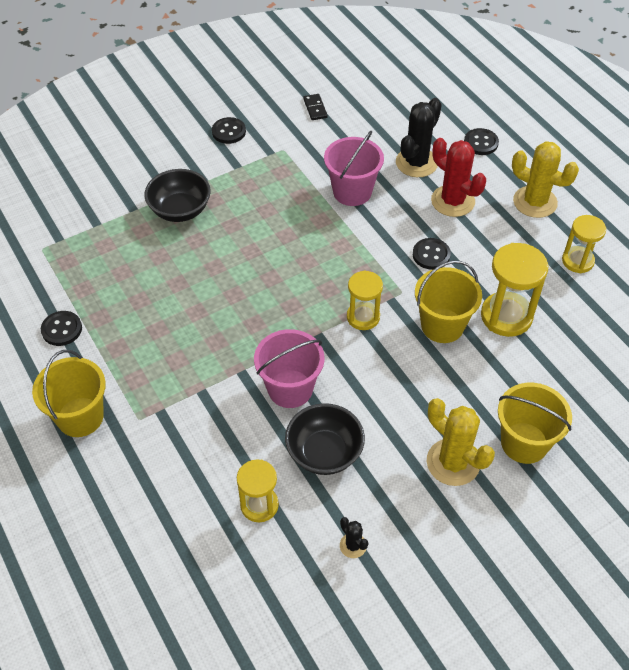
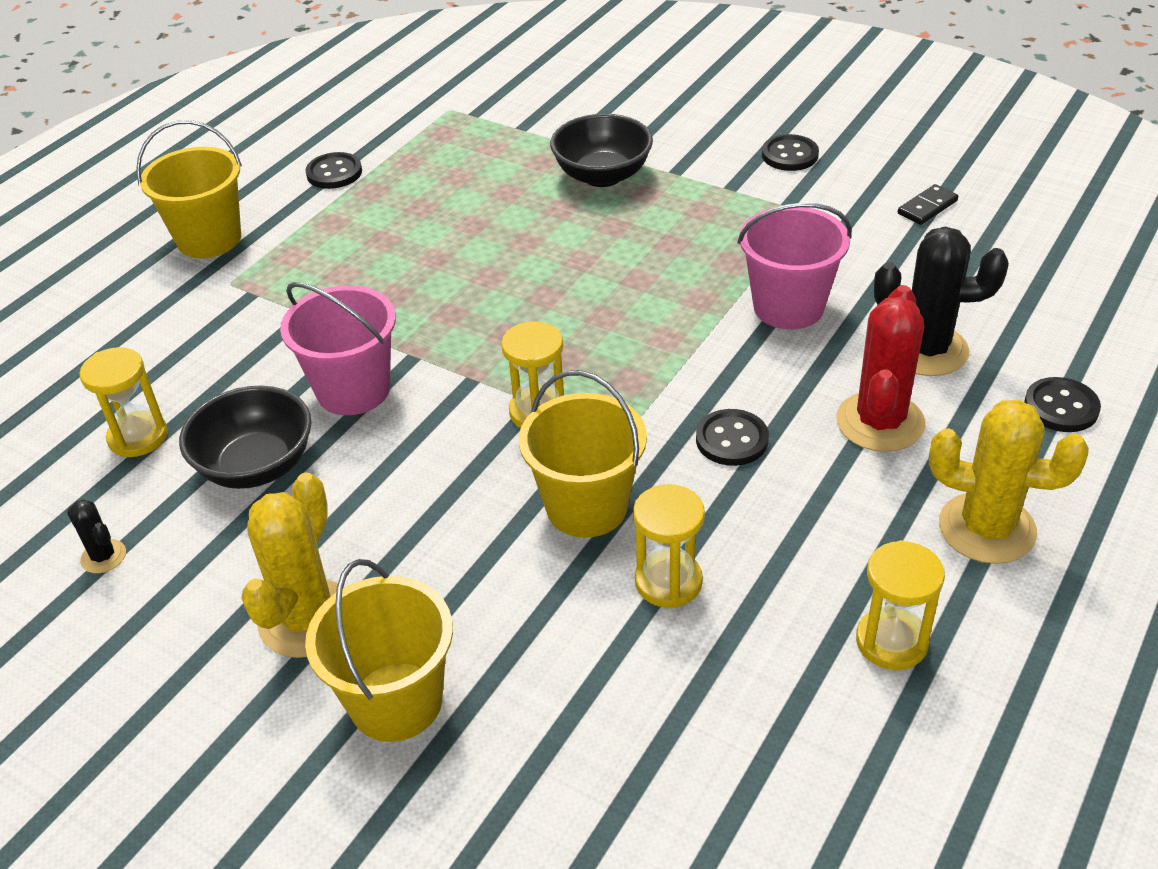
camera: 65 degrees right, 10 degrees down
(353, 545) = (103, 556): black cactus -> black cactus turned 75 degrees counterclockwise
(506, 316) = (668, 582): yellow hourglass -> yellow hourglass, size x0.65
(535, 202) = (987, 528): yellow cactus -> yellow cactus turned 75 degrees counterclockwise

